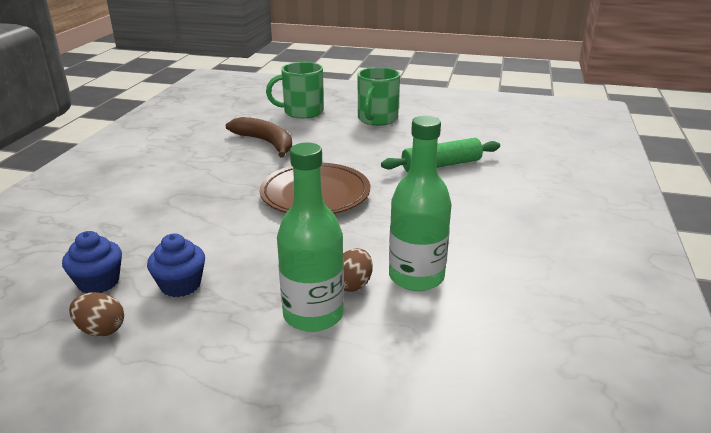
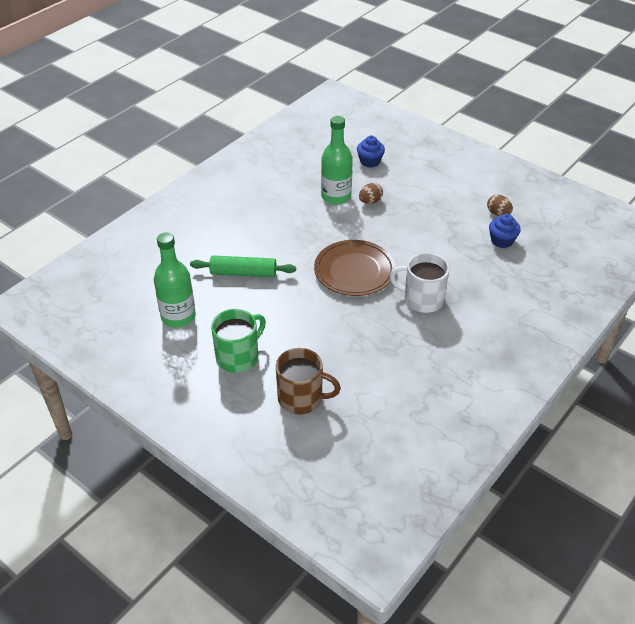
camera: 155 degrees left, 15 degrees up
(180, 285) = (458, 226): blue cupcake -> blue cupcake (370, 161)
(216, 188) = (422, 299): none -> white mug
(266, 142) = (362, 350): brown banana -> none
(302, 112) = (301, 398): green mug -> brown mug
(313, 314) = (397, 193): green bottle -> green bottle (178, 316)

